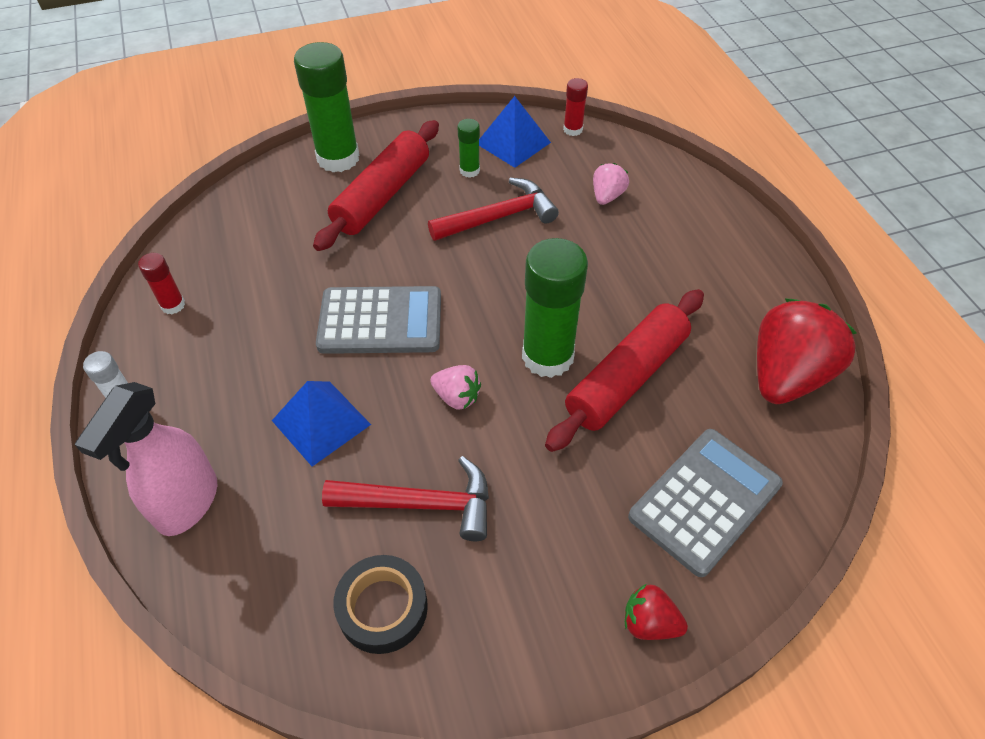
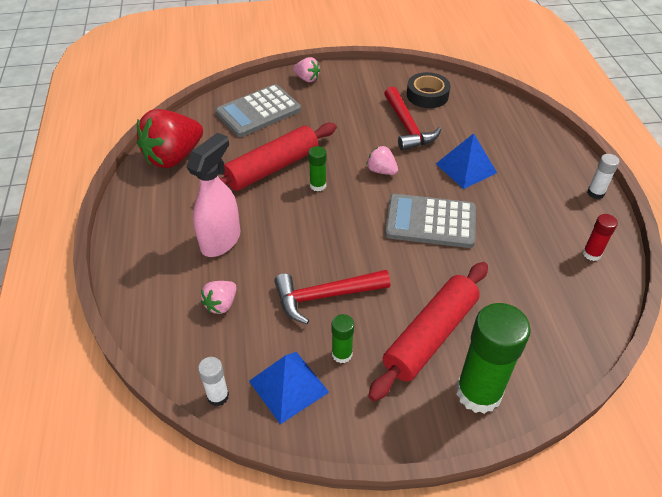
camera: 170 degrees left, 5 degrees down
(187, 503) = (535, 141): pink spray bottle -> pink spray bottle (221, 241)
(420, 504) = (407, 127): red hammer -> red hammer turned 120 degrees counterclockwise
(547, 356) = (318, 185): green glue stick -> green glue stick, size x0.48
(573, 129) = (218, 396): red glue stick -> white glue stick
(649, 623) = (307, 79): red strawberry -> pink strawberry

